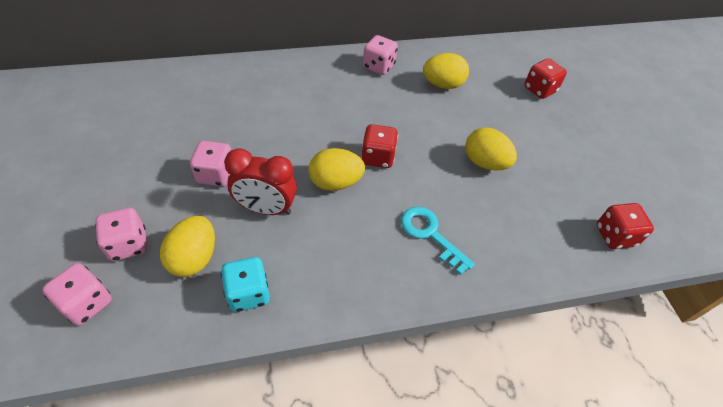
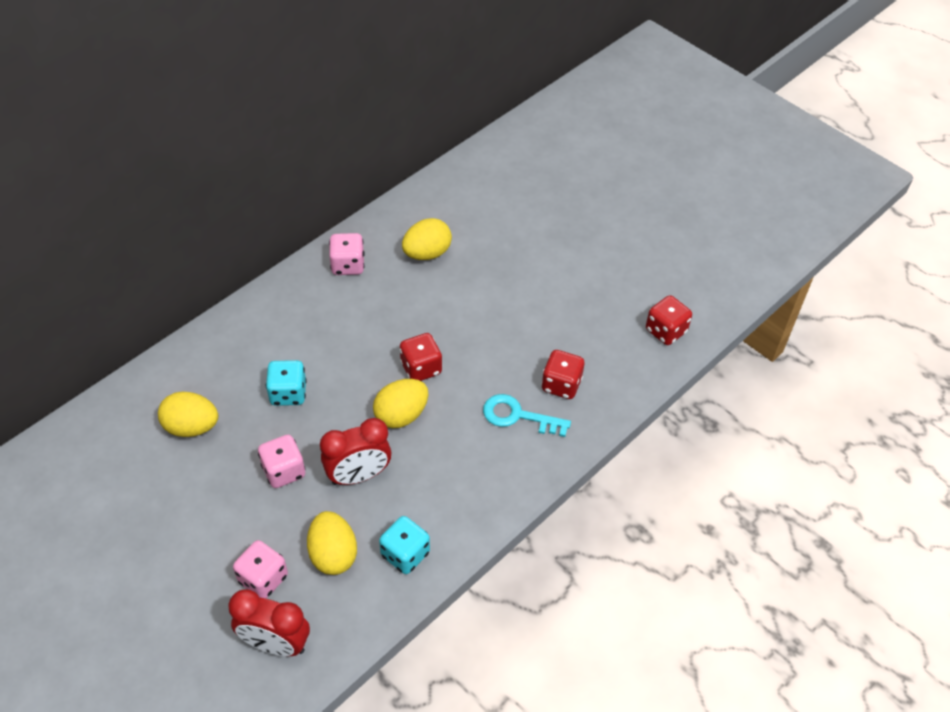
camera: 30 degrees left, 0 degrees up
(87, 303) = (275, 643): pink dice -> red clock
(267, 125) = (288, 393): none -> turquoise dice
(485, 163) = (520, 320): yellow egg -> yellow egg (191, 427)
(540, 90) = (523, 209): red dice -> red dice (561, 385)

